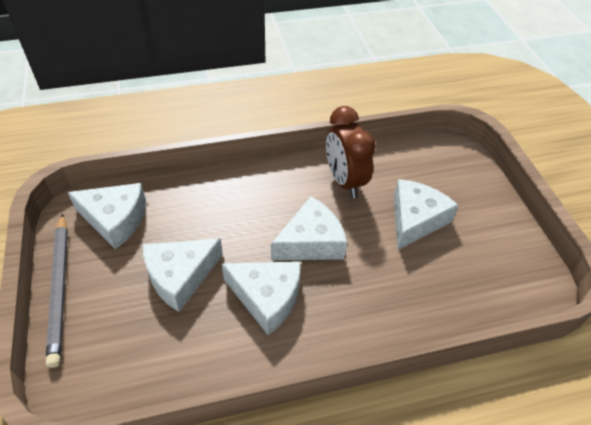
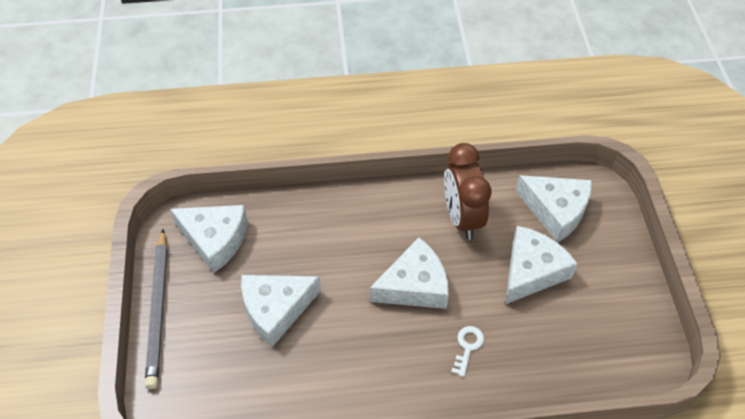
camera: 10 degrees right, 5 degrees up
(267, 297) = (360, 342): white cheese -> white cheese (555, 210)
(370, 291) = (467, 347): none -> white key

